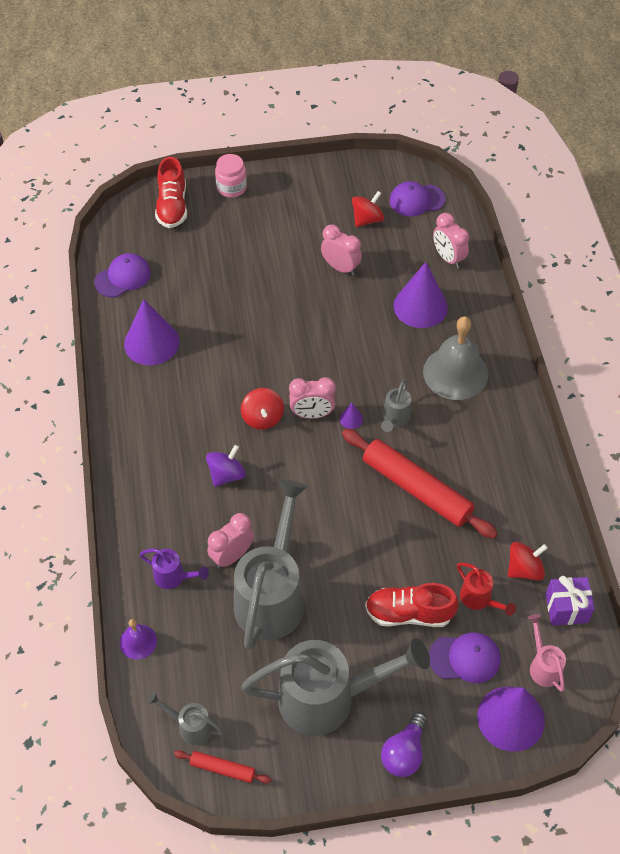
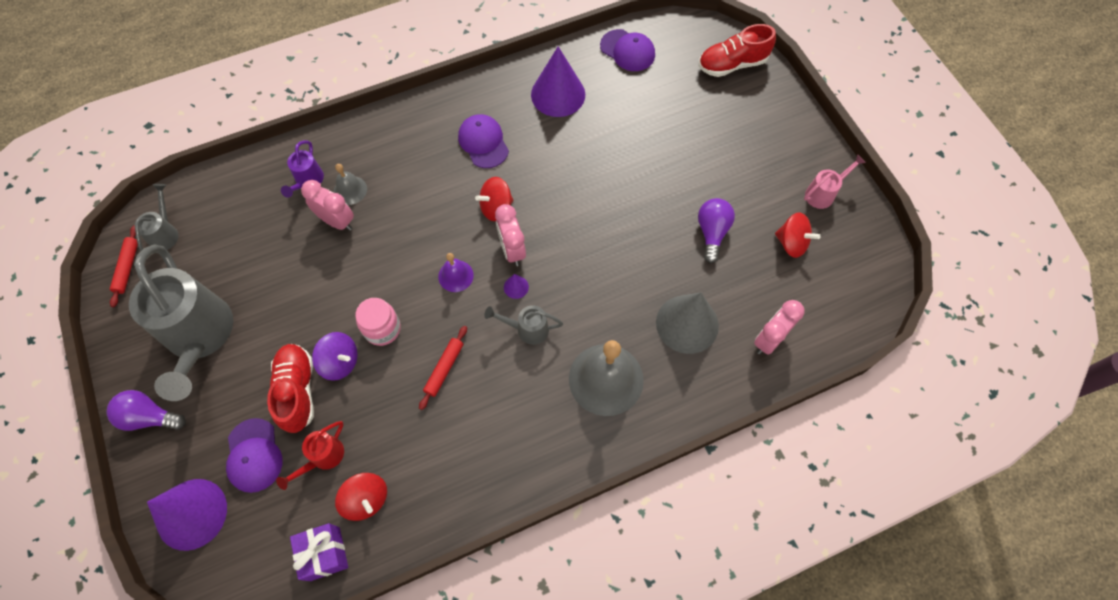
camera: 75 degrees right, 10 degrees up
(138, 641) = (241, 172): purple bell -> purple bell (455, 276)
(198, 539) = (350, 190): none -> grey bell
(226, 474) = (424, 194): purple spinning top -> purple spinning top (340, 362)
(231, 188) = (780, 107): pink jar -> pink jar (382, 329)
(272, 595) = (300, 265): grey watering can -> none
(340, 267) = (712, 232): pink clock -> purple light bulb
(416, 200) = (843, 288): purple cap -> purple cap (483, 142)
(416, 489) = (444, 369): red rolling pin -> red rolling pin, size x0.47
(420, 306) = (687, 324): purple cone -> grey cone
(543, 666) = (253, 538): pink watering can -> pink watering can (823, 193)

